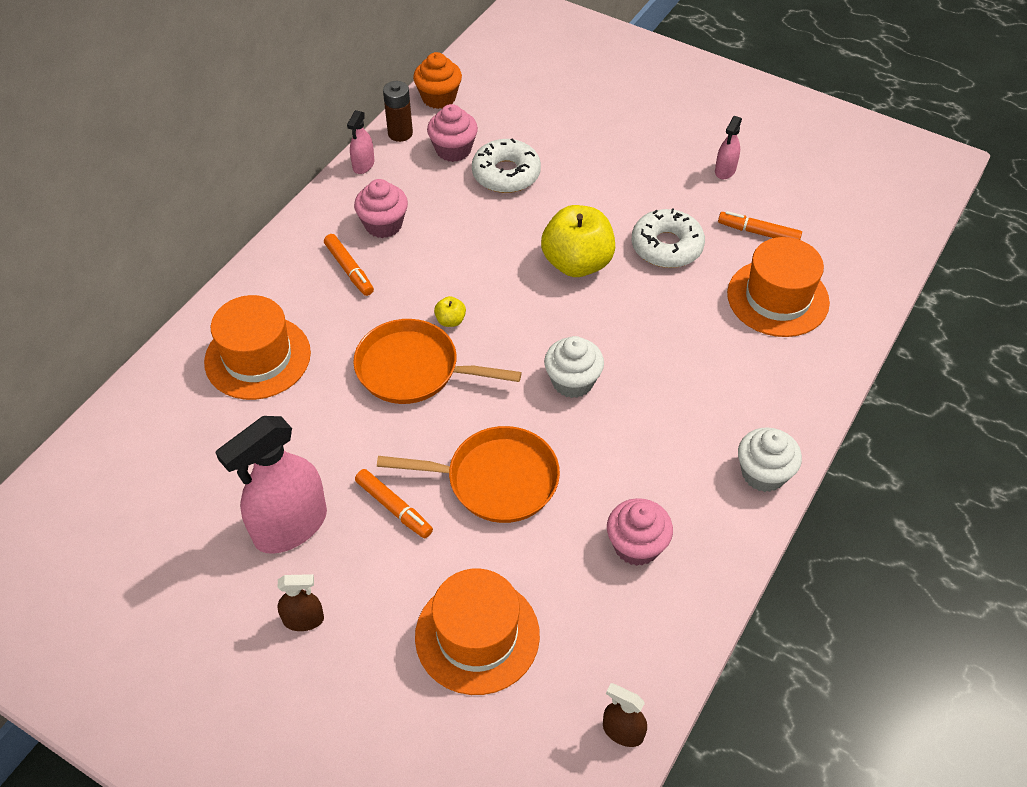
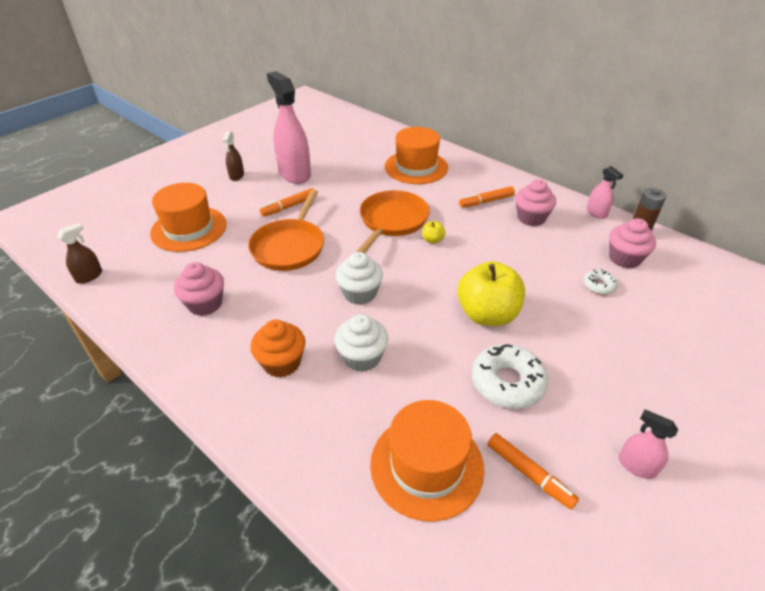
camera: 100 degrees right, 10 degrees down
(363, 165) = (596, 213): pink spray bottle -> pink spray bottle turned 150 degrees counterclockwise
(439, 98) = (694, 256): orange cupcake -> orange cupcake (282, 363)
(506, 174) = (598, 285): white donut -> white donut, size x0.52
(758, 232) = (529, 474): orange marker -> orange marker turned 105 degrees clockwise
(763, 473) = (225, 394): white cupcake -> white cupcake (362, 357)

